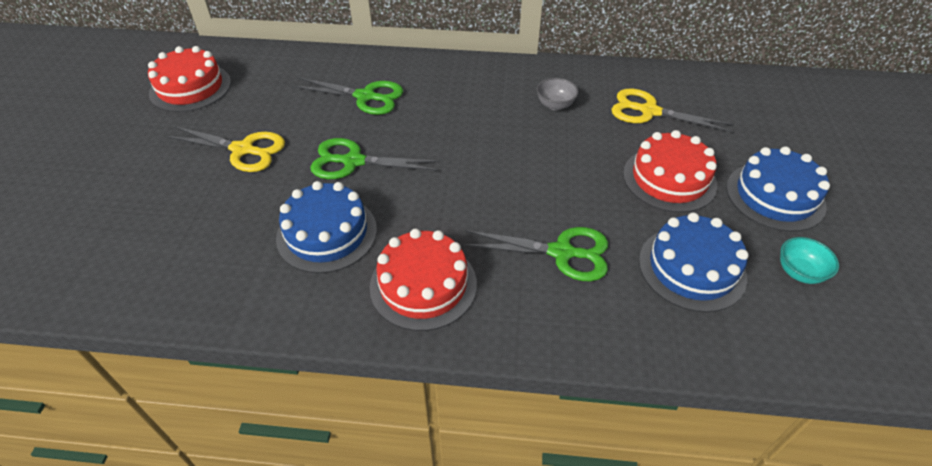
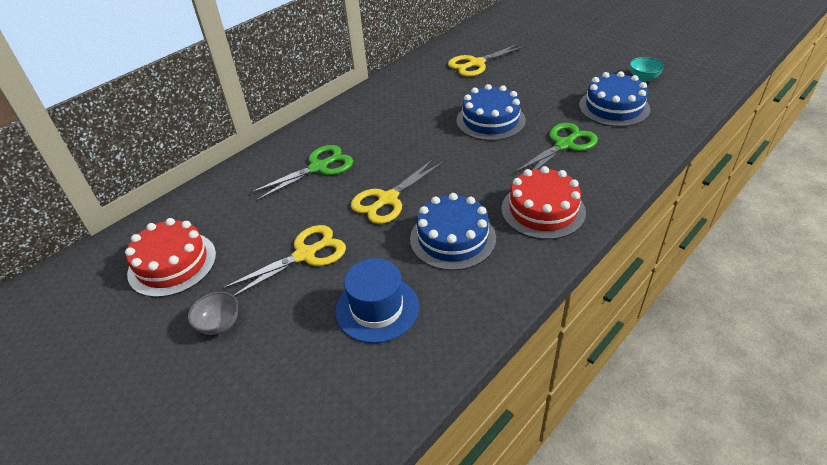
camera: 50 degrees left, 5 degrees down
(199, 228) = (377, 309): none -> blue hat
(353, 161) = (387, 199): green scissors -> yellow scissors
(555, 105) = (430, 92): grey bowl -> grey bowl (219, 324)
(669, 179) = (540, 83): red cake -> none
(775, 196) = (585, 59): blue cake -> blue cake (490, 120)

